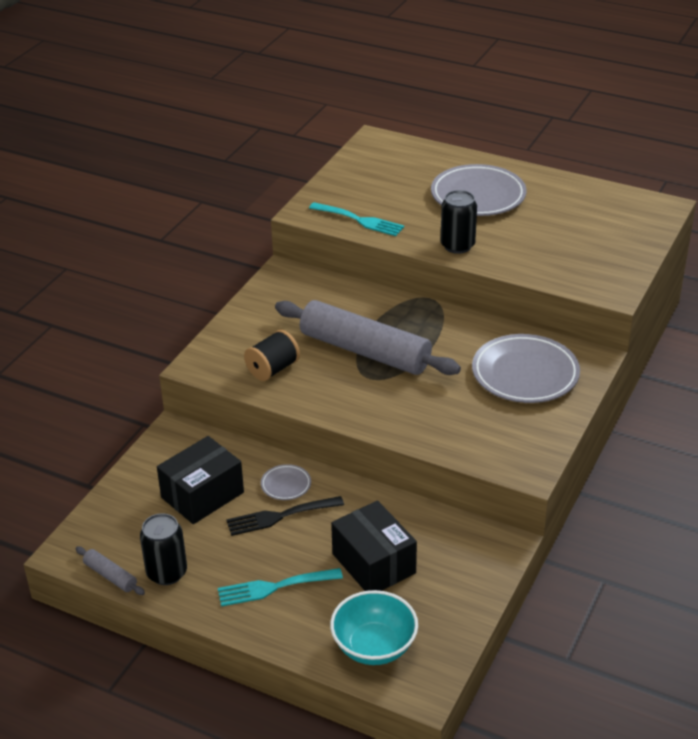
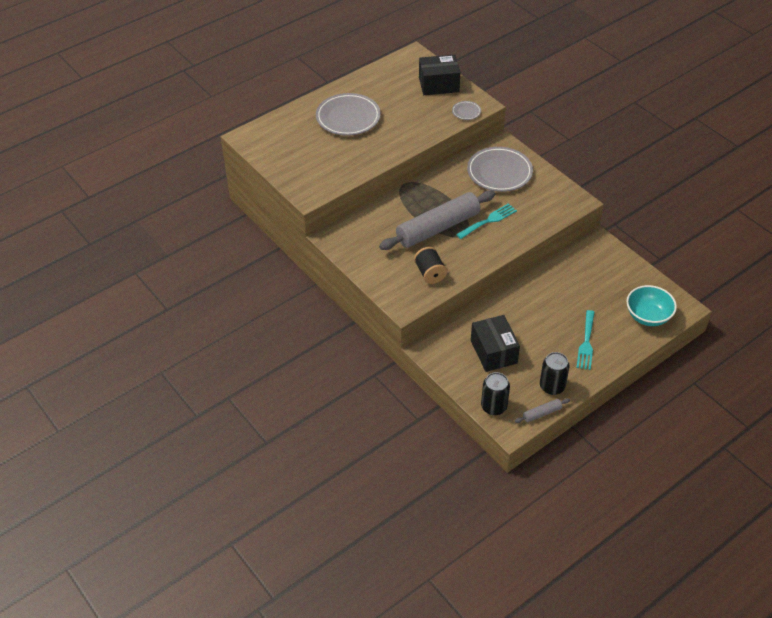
camera: 65 degrees left, 10 degrees up
(280, 516) = (530, 323): black fork -> none
(286, 485) = (505, 312): grey plate -> grey plate (466, 112)
(360, 220) = (337, 175): turquoise fork -> turquoise fork (488, 220)
(373, 563) = (588, 296): black box -> black box (439, 84)
(457, 245) = (395, 145): black can -> black can (494, 407)

